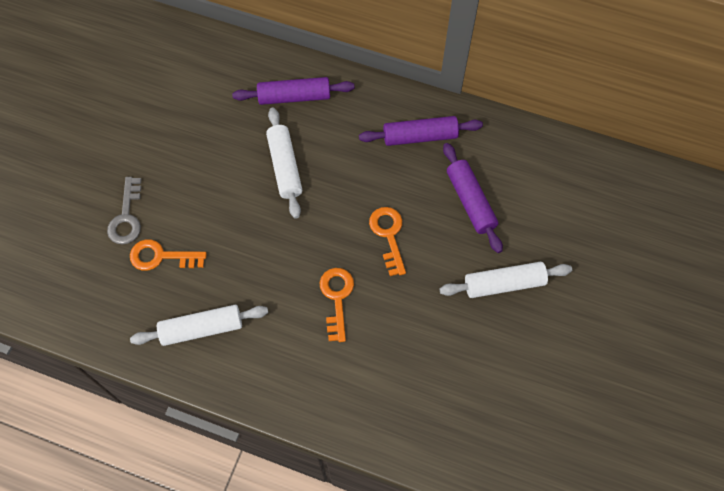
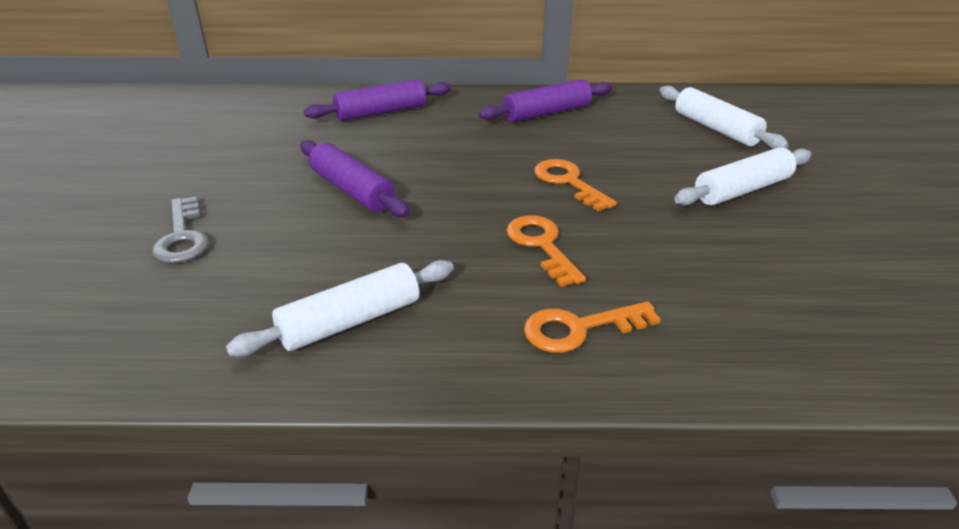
camera: 20 degrees left, 30 degrees down
(161, 257) = (251, 262): orange key -> orange key (579, 329)
(285, 167) = (398, 158): white rolling pin -> white rolling pin (716, 129)
(470, 201) = (642, 142): purple rolling pin -> purple rolling pin (352, 190)

